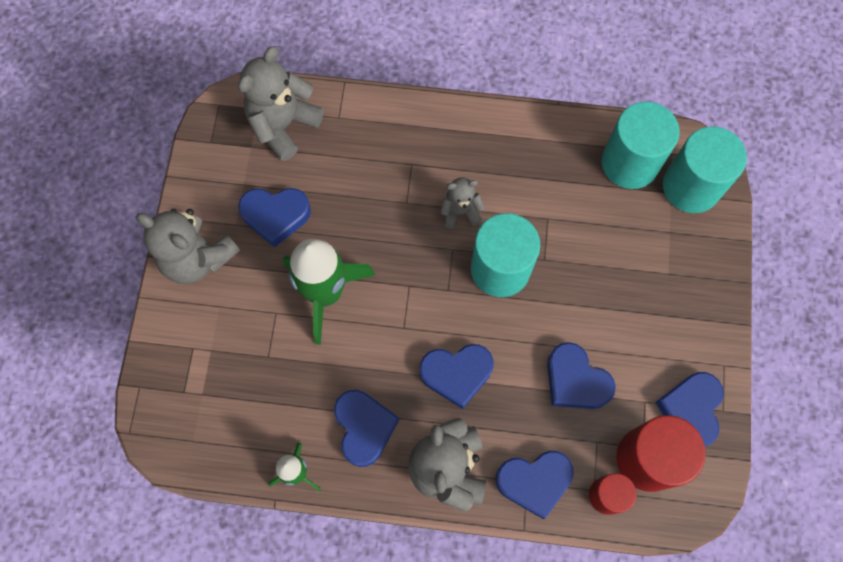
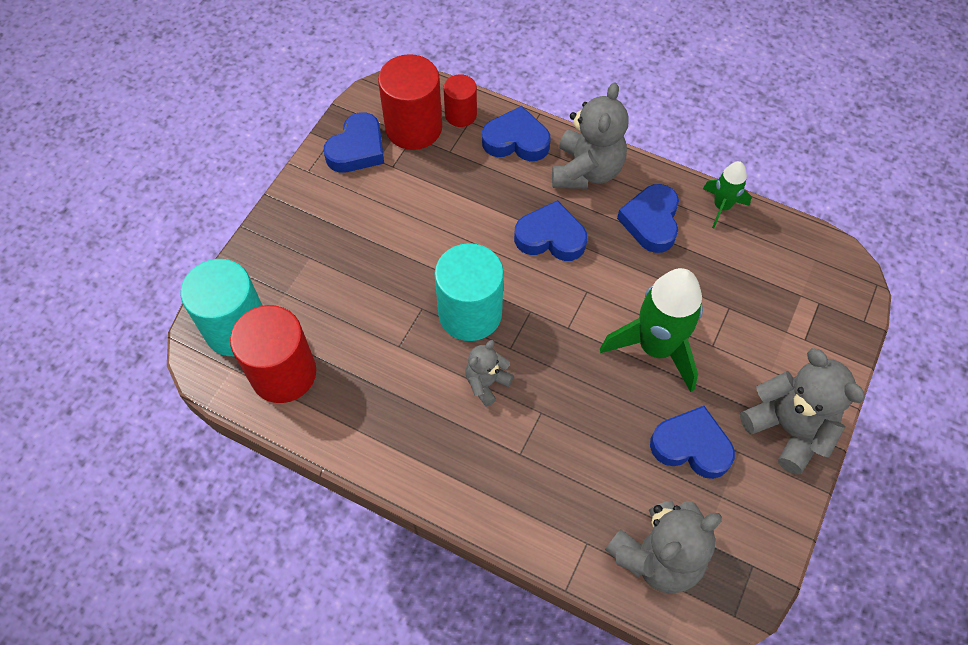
camera: 160 degrees left, 10 degrees down
(460, 211) = (486, 383): grey teddy bear -> grey teddy bear turned 120 degrees clockwise
(575, 380) = (444, 199): blue heart -> none
(629, 163) = (283, 373): turquoise cylinder -> red cylinder

